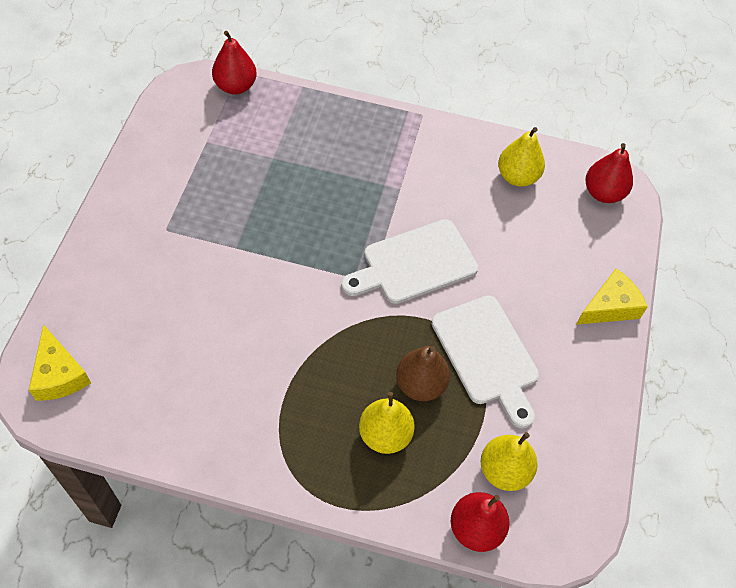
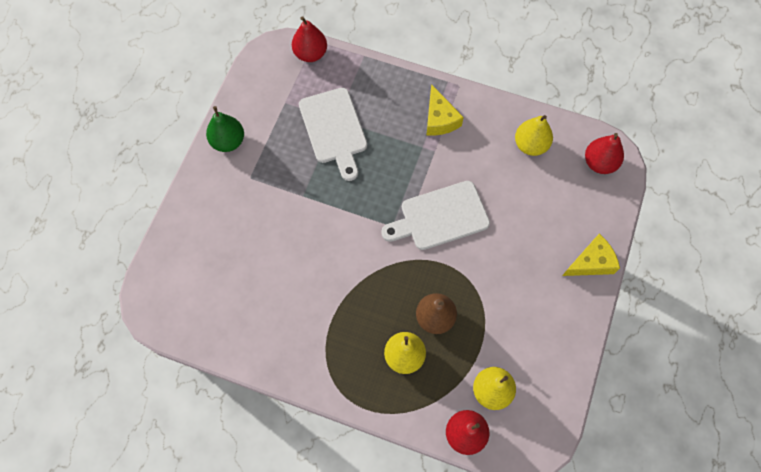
camera: 10 degrees right, 10 degrees up
(59, 374) = (167, 292): yellow cheese -> yellow cheese (439, 119)
(135, 188) = (228, 141): none -> green pear
(487, 355) = (489, 297): white cutting board -> white cutting board (334, 129)

